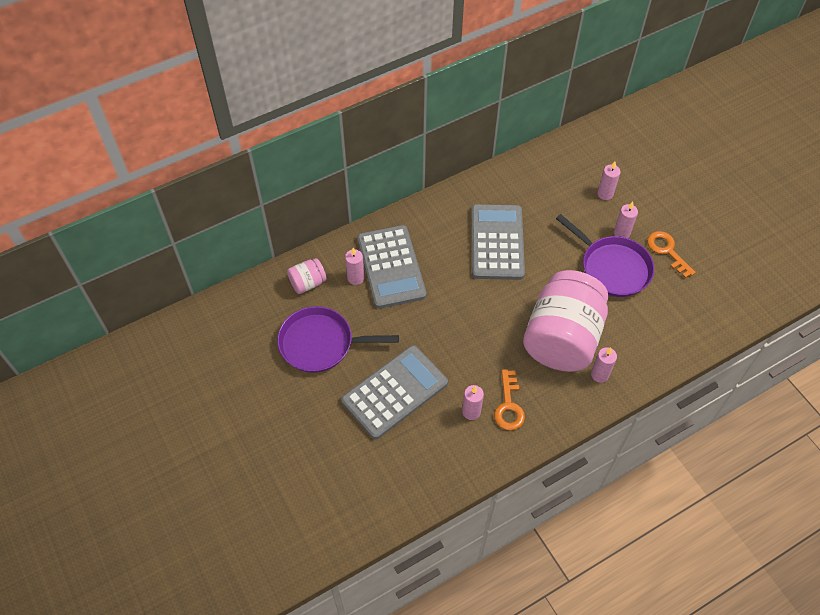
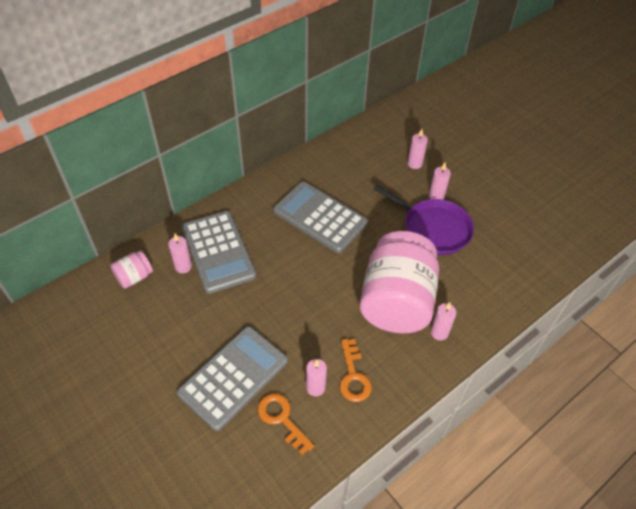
camera: 10 degrees left, 5 degrees down
(320, 343) = (151, 336): purple pan -> none
(497, 242) = (320, 217): grey calculator -> grey calculator turned 45 degrees counterclockwise
(667, 251) = (481, 208): orange key -> orange key (282, 419)

